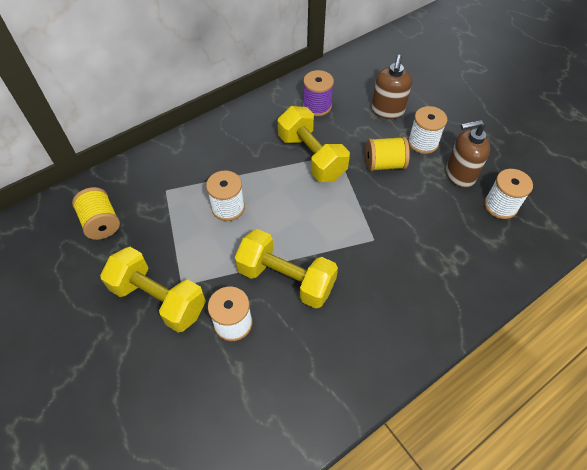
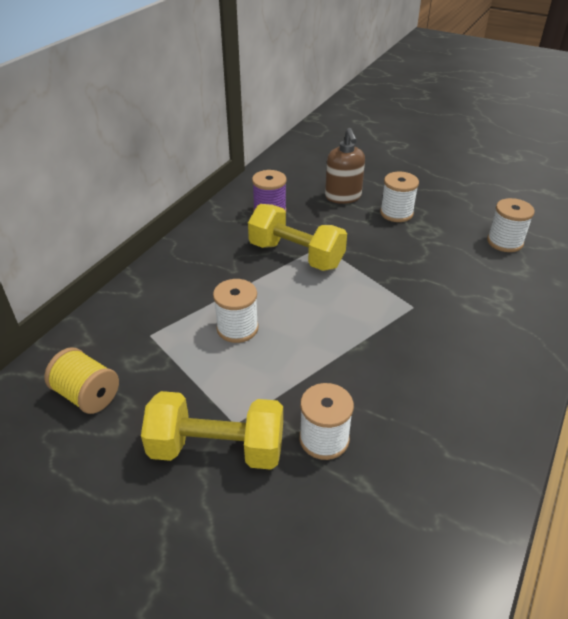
camera: 25 degrees left, 15 degrees down
(286, 279) = (351, 373): yellow dumbbell -> none
(384, 164) = (374, 240): yellow spool -> none
(459, 175) = (450, 229): brown soap dispenser -> none

